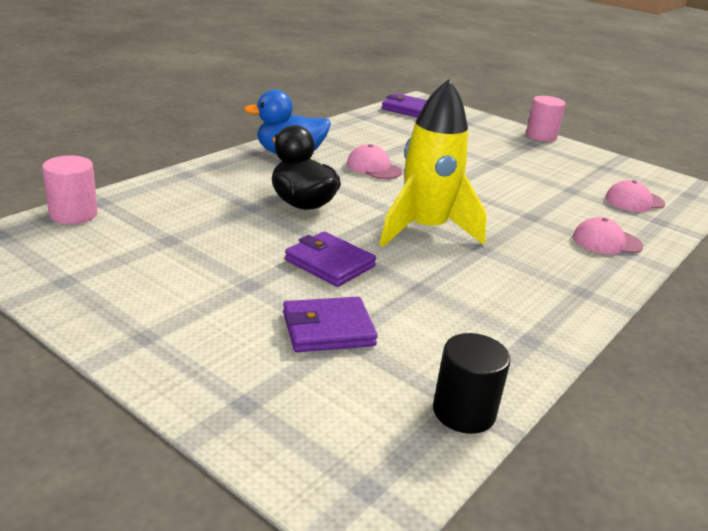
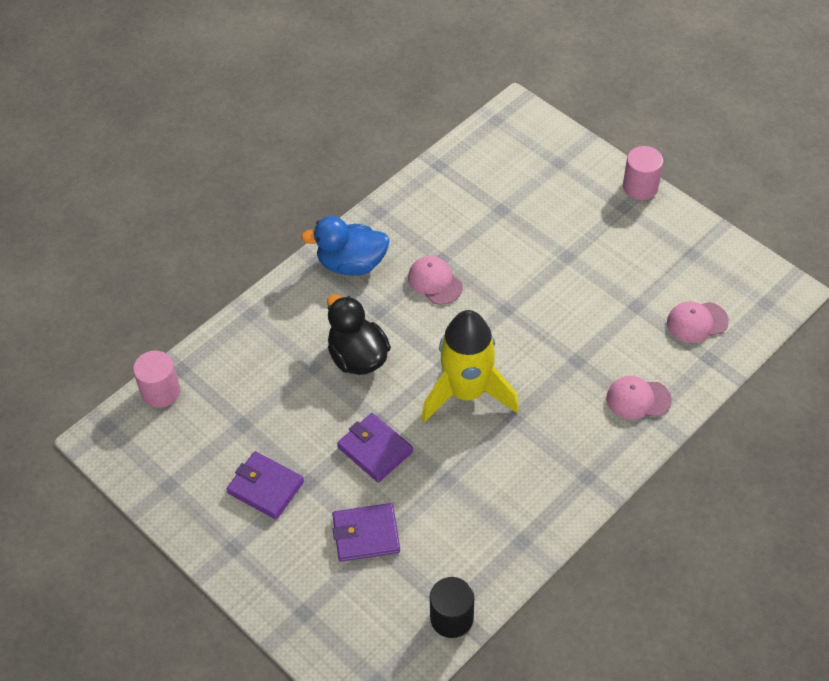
camera: 10 degrees right, 25 degrees up
(407, 109) = (494, 138): purple wallet -> purple wallet (265, 487)

